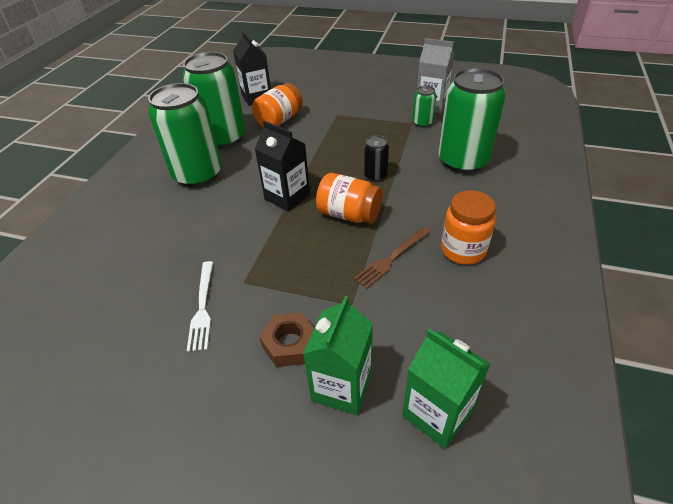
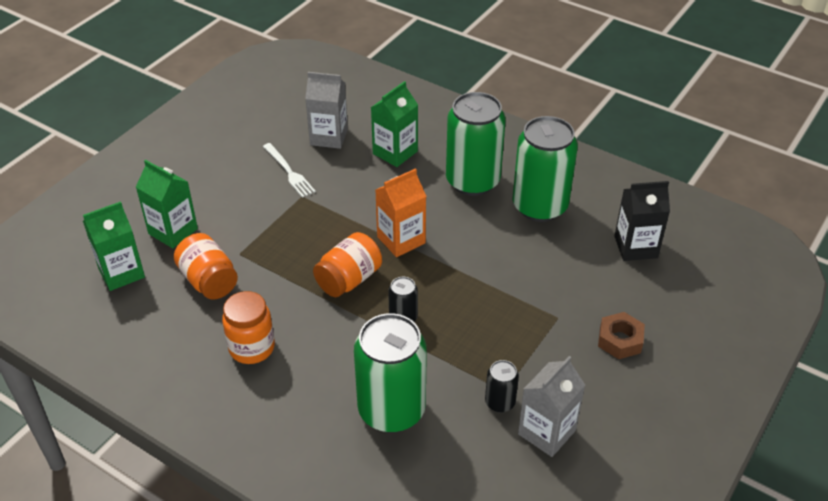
camera: 105 degrees right, 0 degrees up
(132, 291) = (329, 137): none -> grey carton
(159, 230) = (395, 152): none -> green carton
(202, 307) = (289, 171): white fork -> white fork turned 135 degrees counterclockwise
(279, 120) = (564, 259): orange jar -> orange jar (209, 281)
(287, 197) = (401, 240): black carton -> orange carton
(290, 344) = (224, 212): brown nut -> brown nut (620, 340)
(392, 258) = (273, 293): brown fork -> none
(422, 123) = (500, 402): green can -> black can

